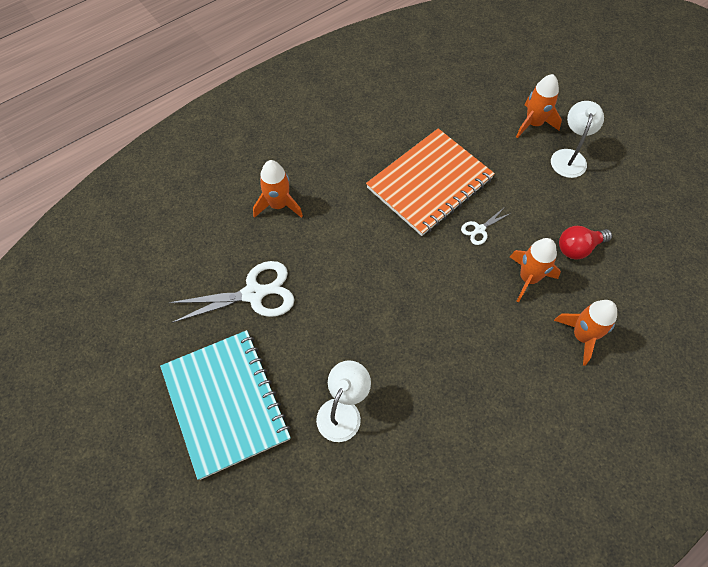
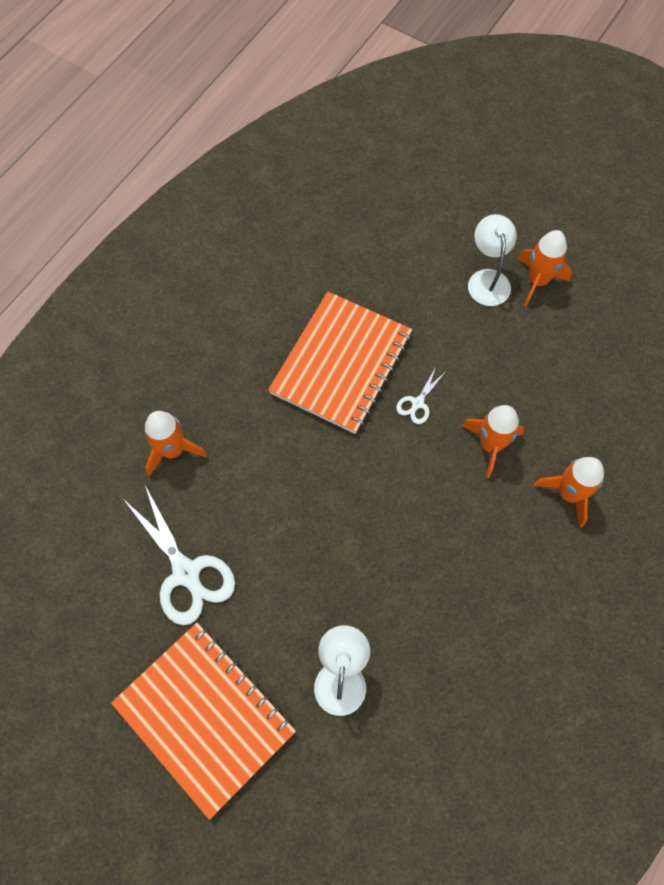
camera: 20 degrees left, 5 degrees up
(226, 403) = (205, 717): turquoise notebook -> orange notebook
(254, 294) = (186, 573): white scissors -> white scissors turned 90 degrees clockwise
(533, 124) = (434, 249): orange rocket -> orange rocket (537, 281)
(578, 248) = (532, 389): red light bulb -> none

